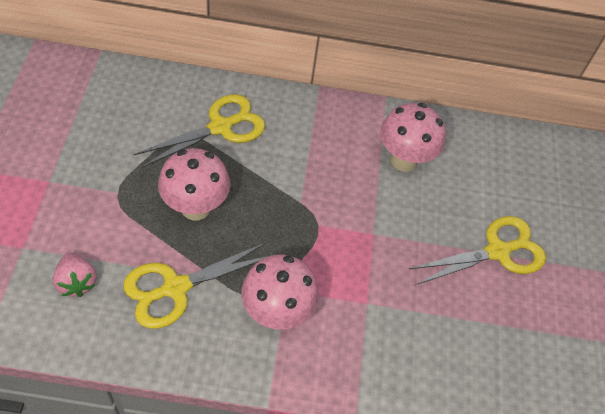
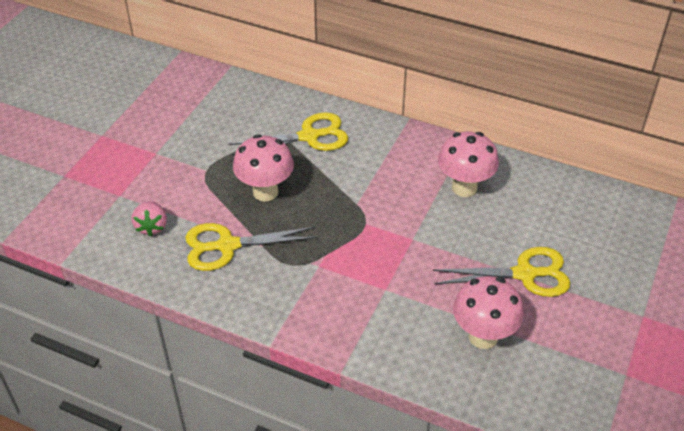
camera: 25 degrees right, 10 degrees down
(277, 313) = (304, 280): pink mushroom -> pink mushroom (483, 336)

